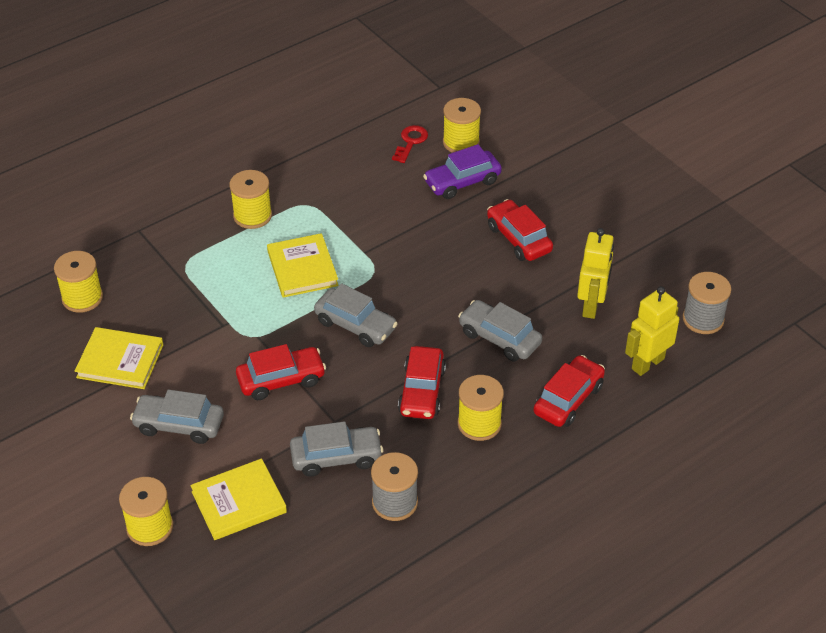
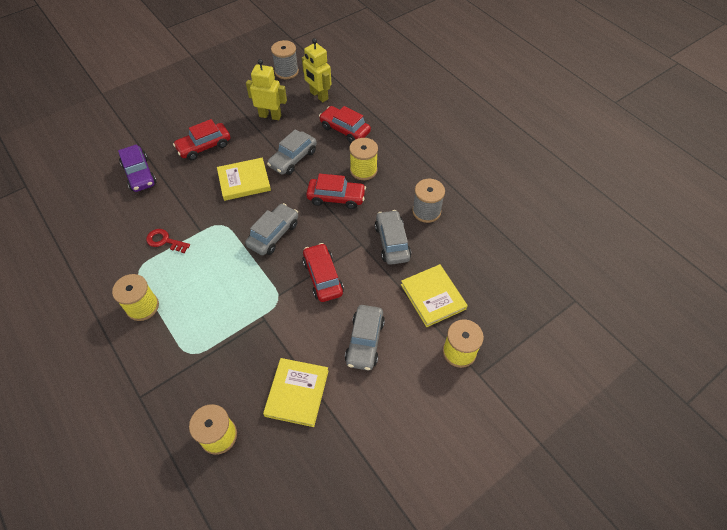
camera: 90 degrees left, 10 degrees up
(302, 268) = (211, 269): yellow book -> yellow book (244, 181)
(410, 142) = (85, 204): red key -> red key (164, 241)
(461, 142) = (95, 174): yellow spool -> none

